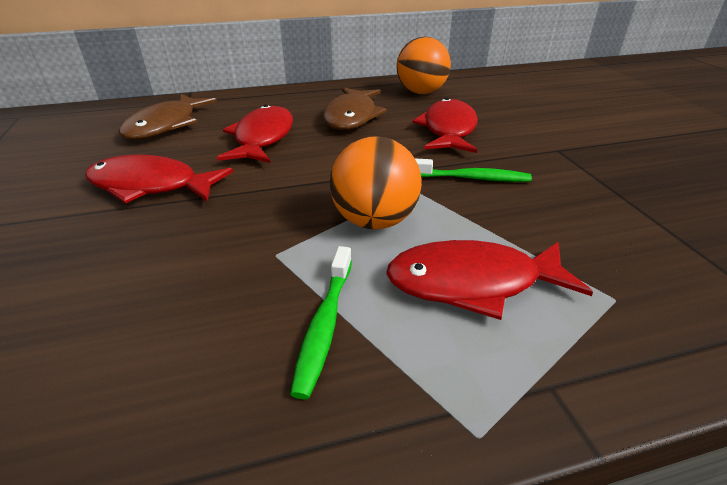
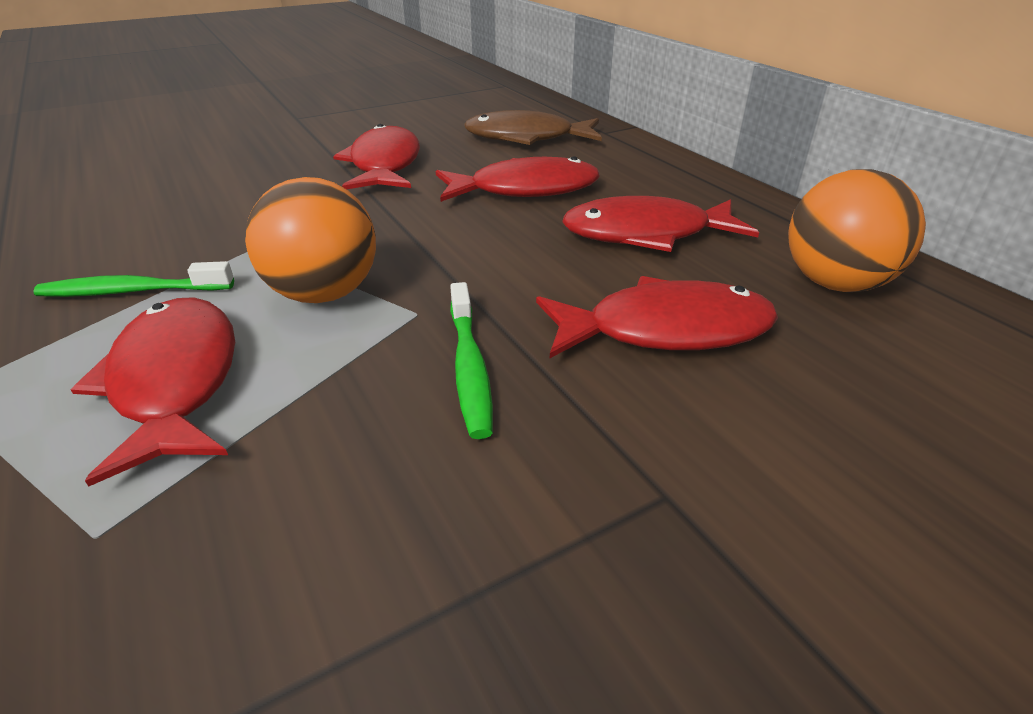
camera: 75 degrees right, 0 degrees up
(352, 117) = (646, 234): brown fish -> red fish

